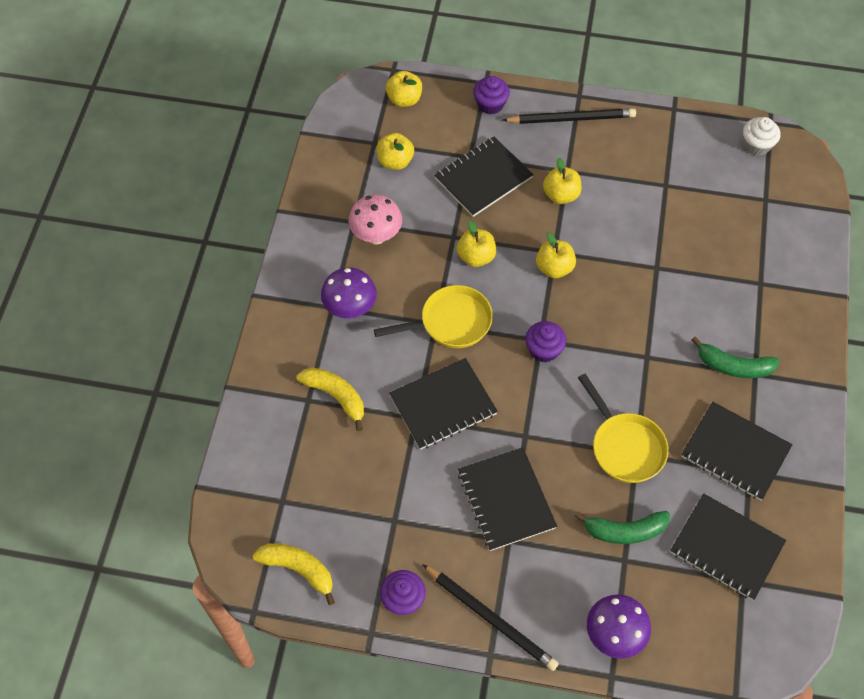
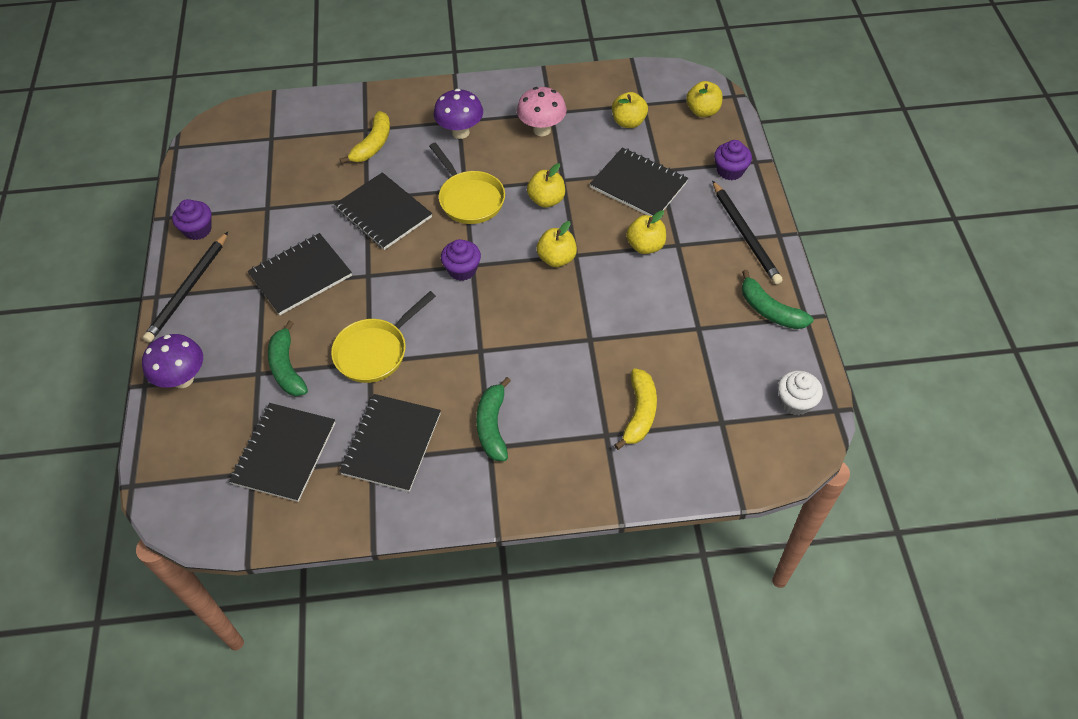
camera: 75 degrees right, 5 degrees down
(298, 569) = (214, 162): yellow banana -> yellow banana (639, 413)
(660, 130) = (769, 310): none -> green banana

